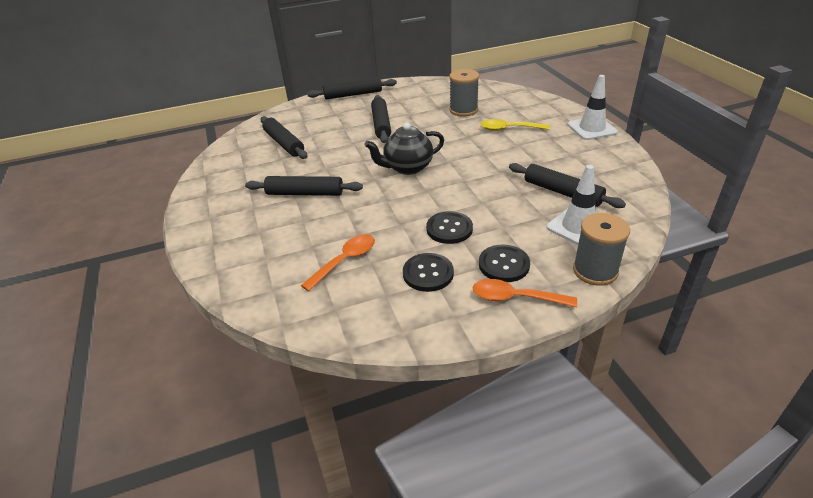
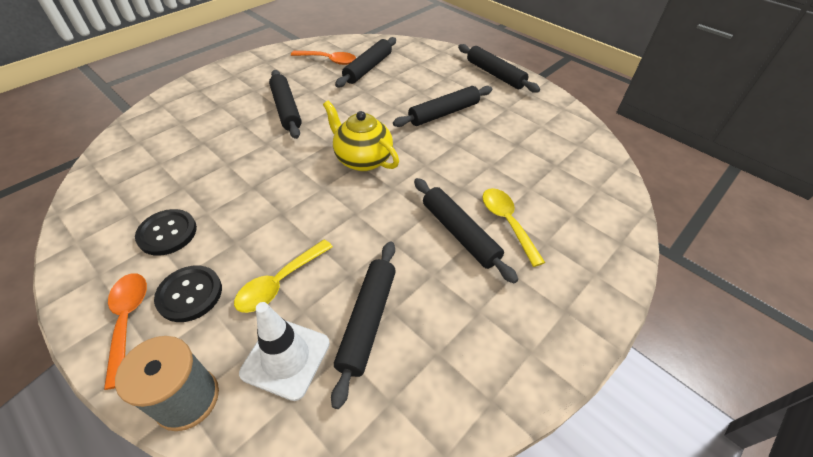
camera: 60 degrees right, 10 degrees up
(345, 261) = (182, 169): orange spoon -> orange spoon (329, 60)
(407, 167) = (362, 159): black teapot -> yellow teapot
(449, 229) = (251, 227): black button -> none
(463, 110) = (526, 166): grey spool -> none
(508, 146) = (459, 233): none -> black rolling pin
(514, 222) = (279, 283): none -> yellow spoon
(592, 129) = (576, 322): white traffic cone -> none

